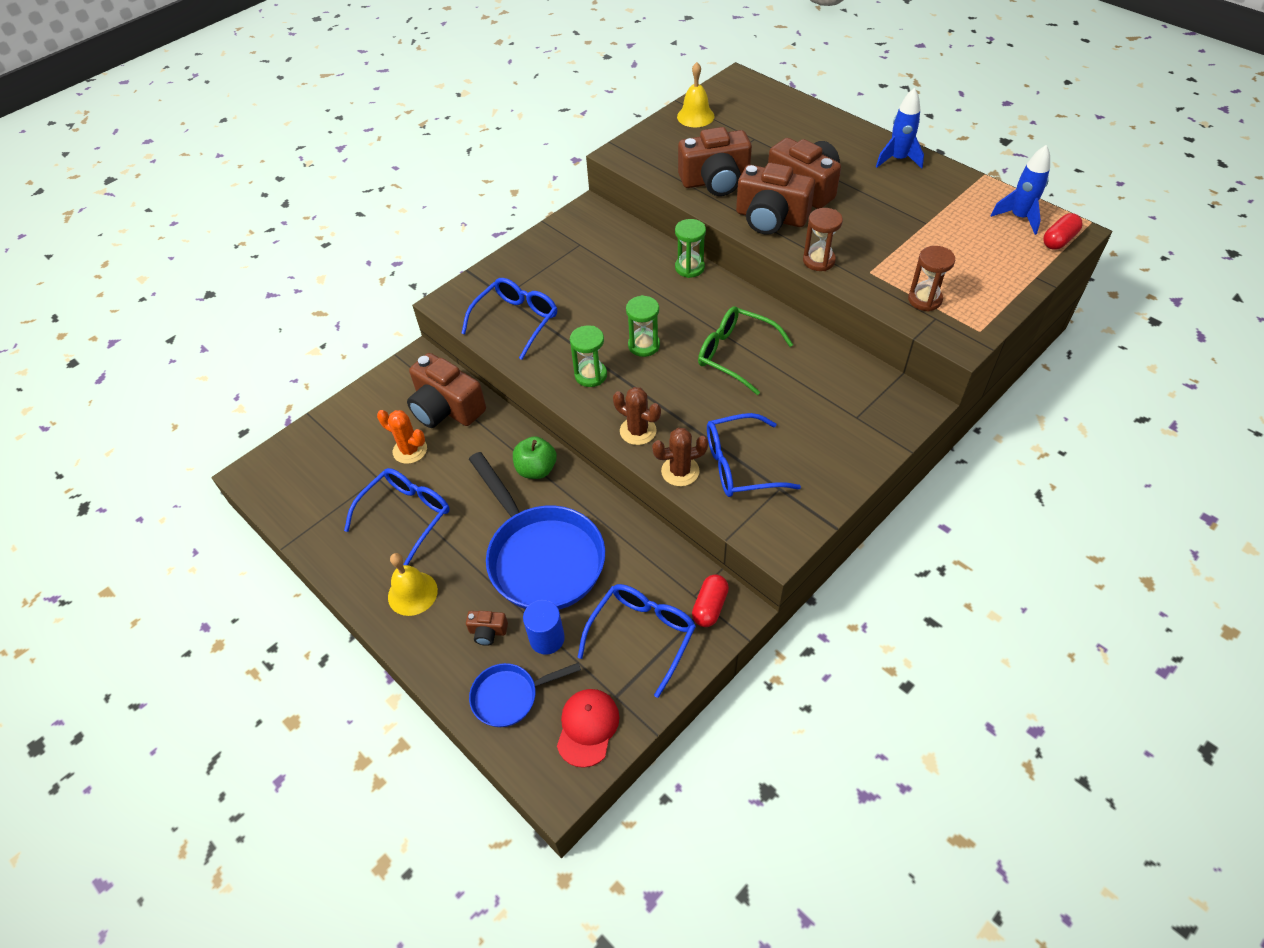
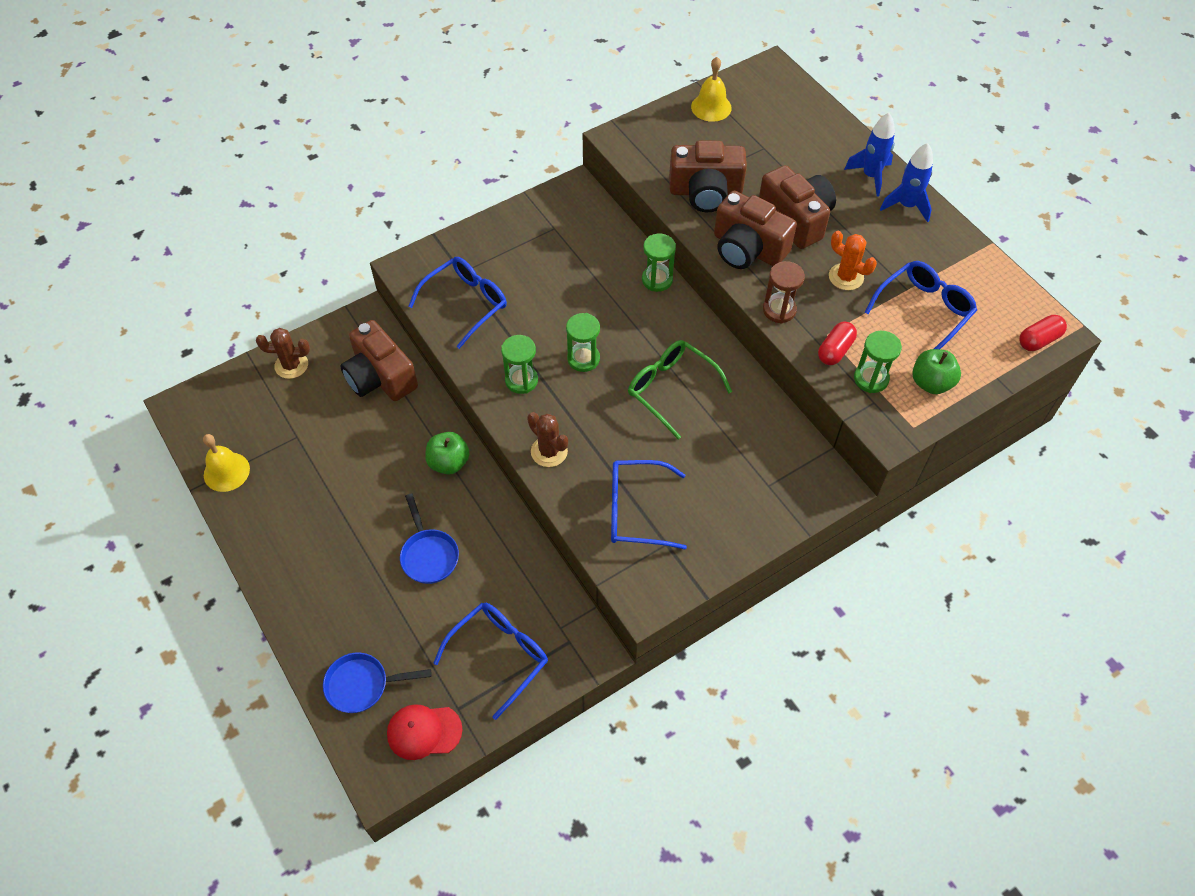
camera: 10 degrees right, 5 degrees up
(407, 515) = (314, 482): blue glasses -> blue glasses (924, 310)
(410, 450) = (334, 414): orange cactus -> orange cactus (846, 277)
(412, 593) = (300, 563): yellow bell -> yellow bell (226, 471)
(488, 632) = (359, 617): brown camera -> none
(542, 557) = (428, 555): blue pan -> blue pan, size x0.51
(547, 638) = (411, 637): blue cylinder -> none
(587, 727) = (424, 731): red cap -> red cap turned 120 degrees counterclockwise
(680, 471) = (576, 504): brown cactus -> brown cactus (291, 365)
(710, 607) = (571, 642): red capsule -> red capsule (835, 350)
(924, 300) = (871, 379): brown hourglass -> green hourglass
(980, 292) = (931, 383): none -> green apple
(1019, 218) = (1007, 304): blue rocket -> blue rocket (870, 176)

